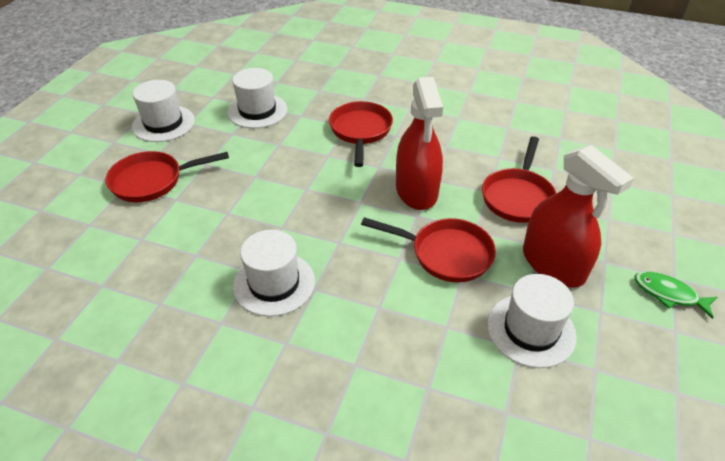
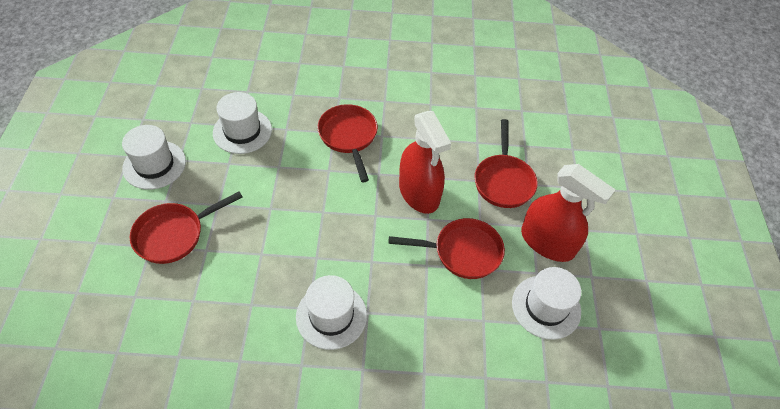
camera: 20 degrees left, 10 degrees up
(668, 294) = (636, 249): green fish -> none

